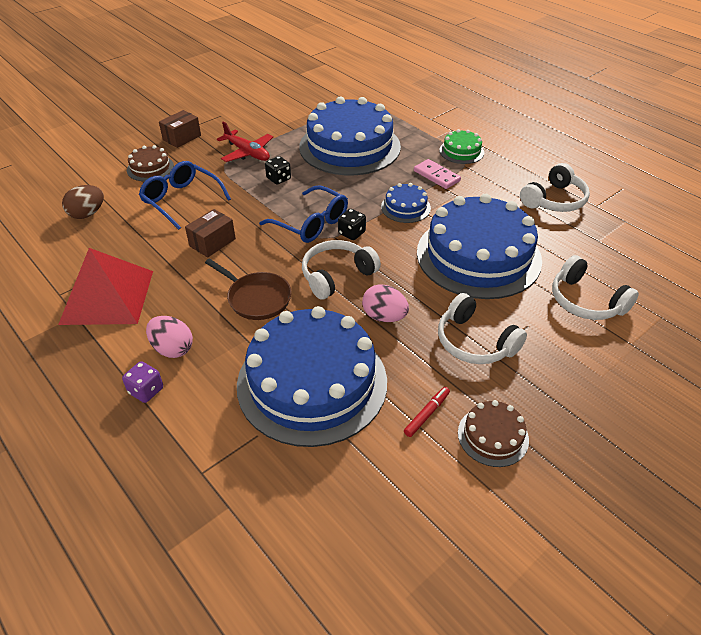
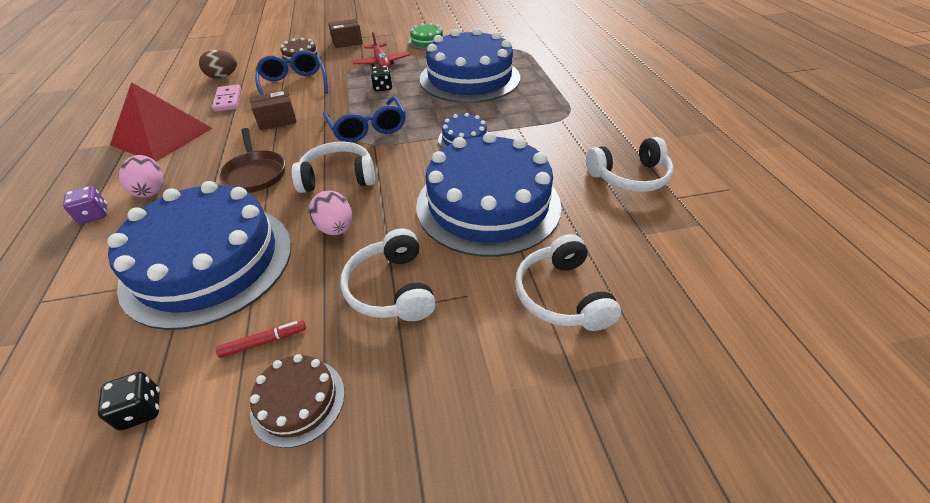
camera: 30 degrees right, 0 degrees up
(351, 233) = (392, 146): black dice -> black dice (141, 410)
(436, 176) = (524, 121): pink domino -> pink domino (228, 100)
(461, 151) = (572, 106): green cake -> green cake (427, 42)

